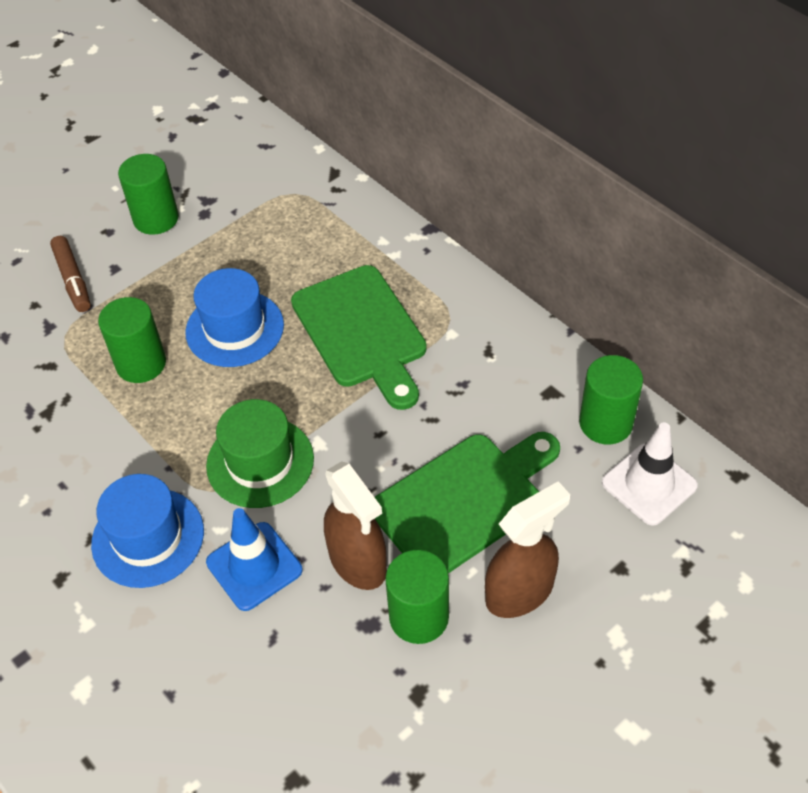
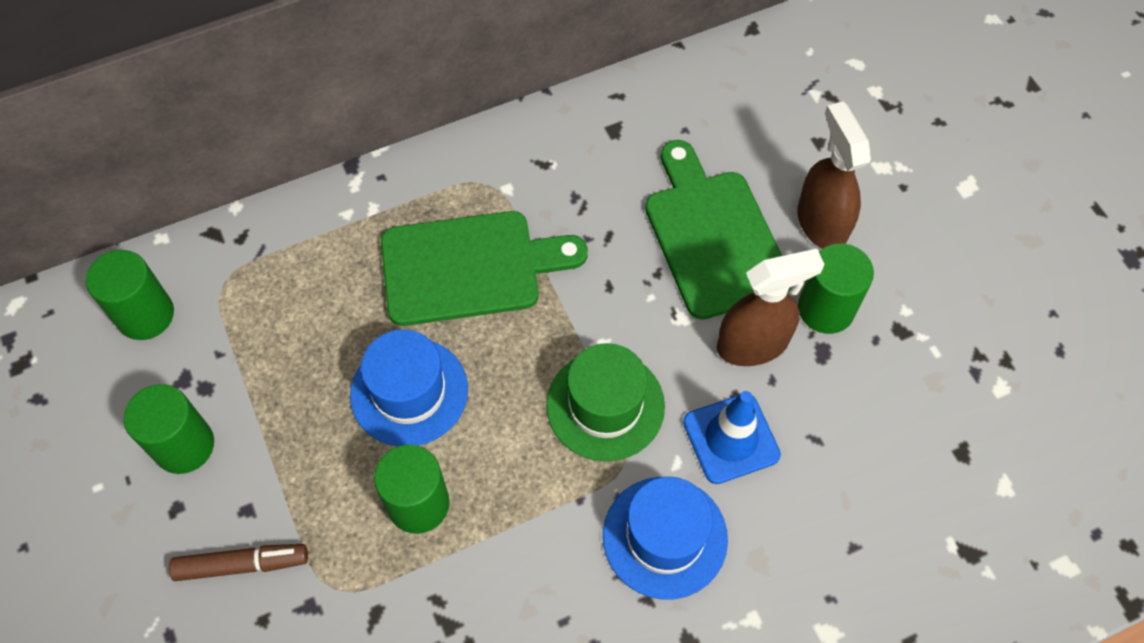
camera: 75 degrees left, 10 degrees up
(605, 423) = (665, 100): green cylinder -> green cylinder (145, 315)
(649, 484) = (741, 92): white traffic cone -> none

